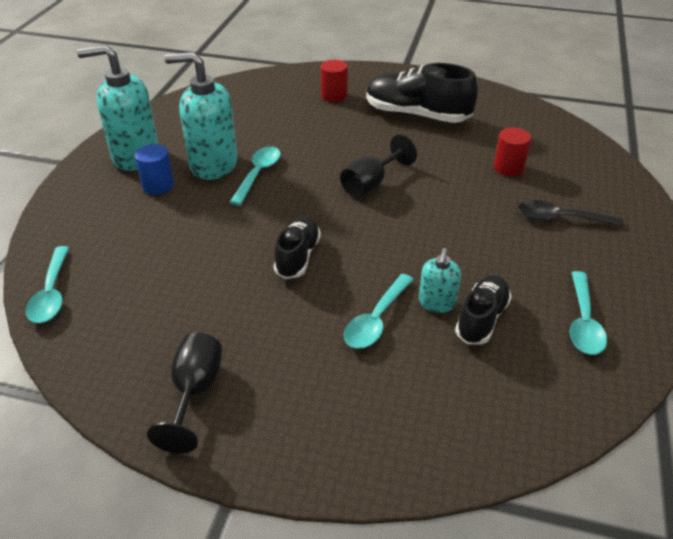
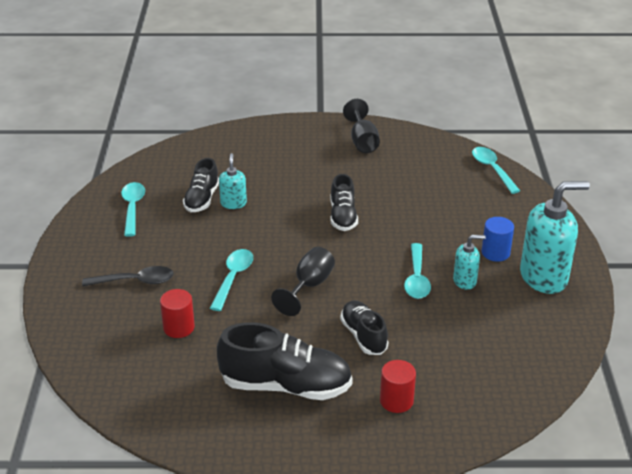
camera: 165 degrees right, 5 degrees down
(213, 165) = (465, 281): turquoise soap dispenser -> turquoise soap dispenser, size x0.50
(337, 137) = (363, 336): none -> black shoe
(376, 320) = (272, 188): turquoise spoon -> turquoise spoon (233, 278)

